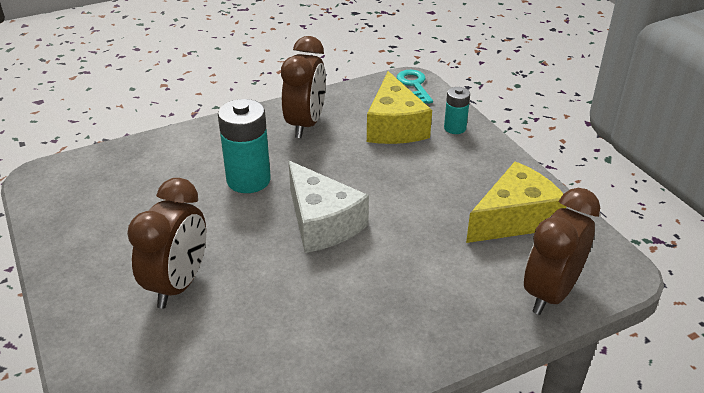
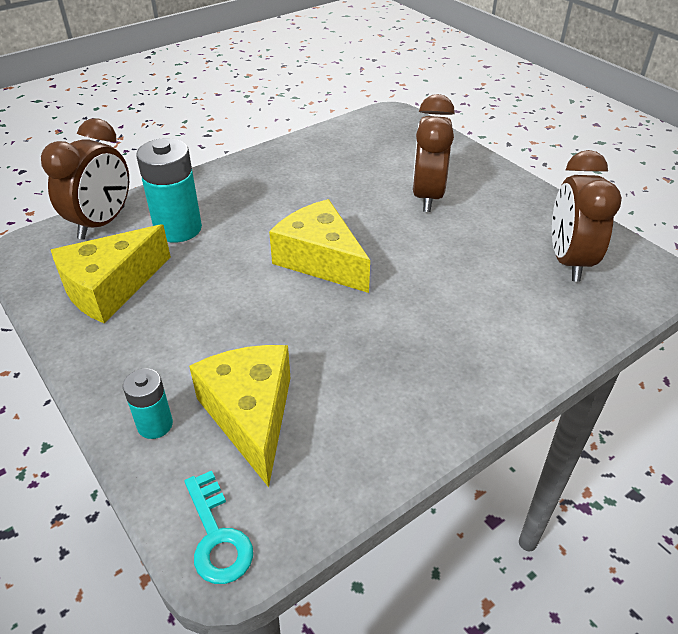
camera: 170 degrees right, 5 degrees up
(248, 180) = (422, 299): turquoise battery -> turquoise battery (178, 229)
(305, 124) = (388, 400): brown clock -> brown clock (568, 261)
(322, 223) = (320, 260): white cheese -> yellow cheese

